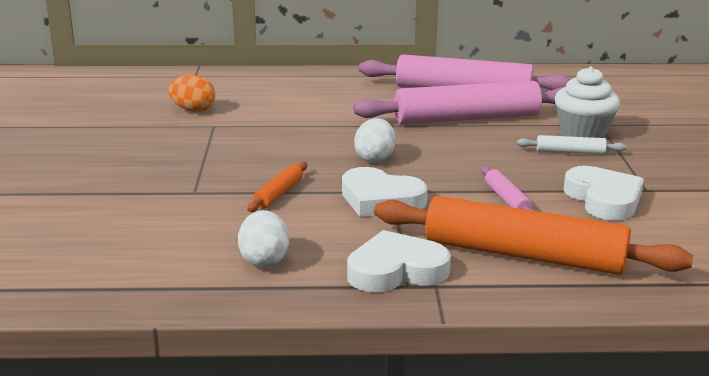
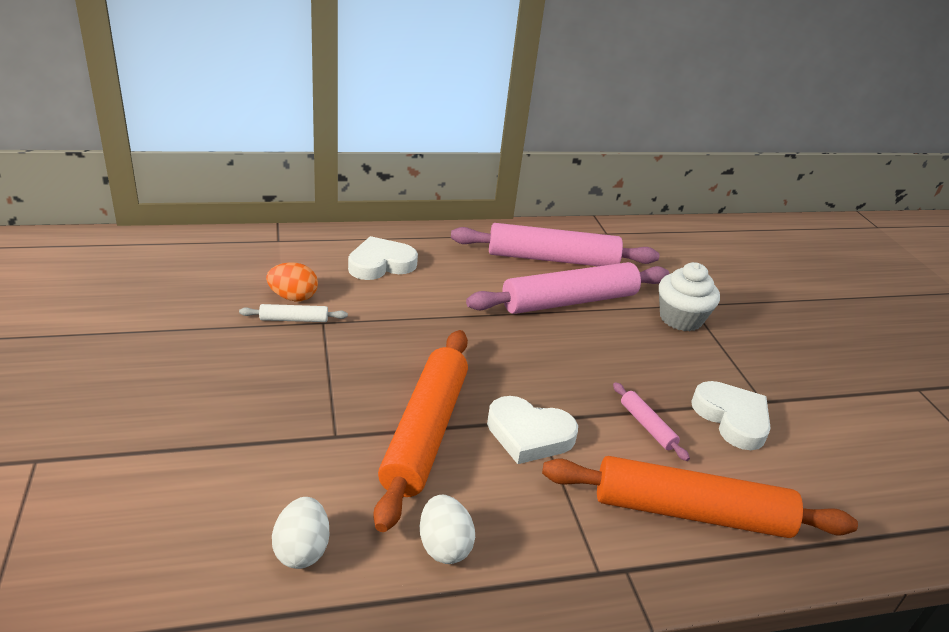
camera: 15 degrees left, 10 degrees up
(278, 193) = (424, 432): orange rolling pin -> orange rolling pin, size x2.33
(375, 158) = (502, 368): white egg -> white egg (302, 550)
(396, 270) = (580, 549): white heart -> white heart (381, 264)
(570, 152) = (679, 348): white rolling pin -> white rolling pin (294, 319)

